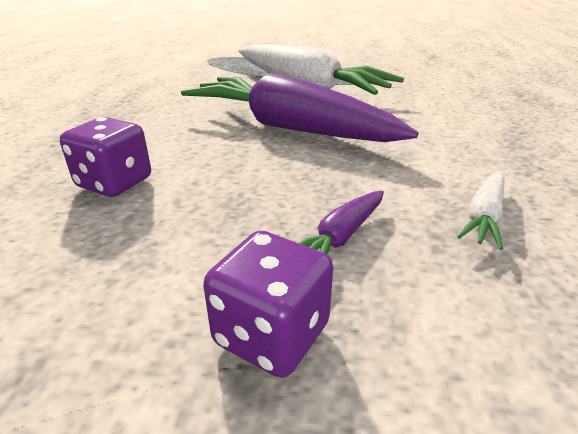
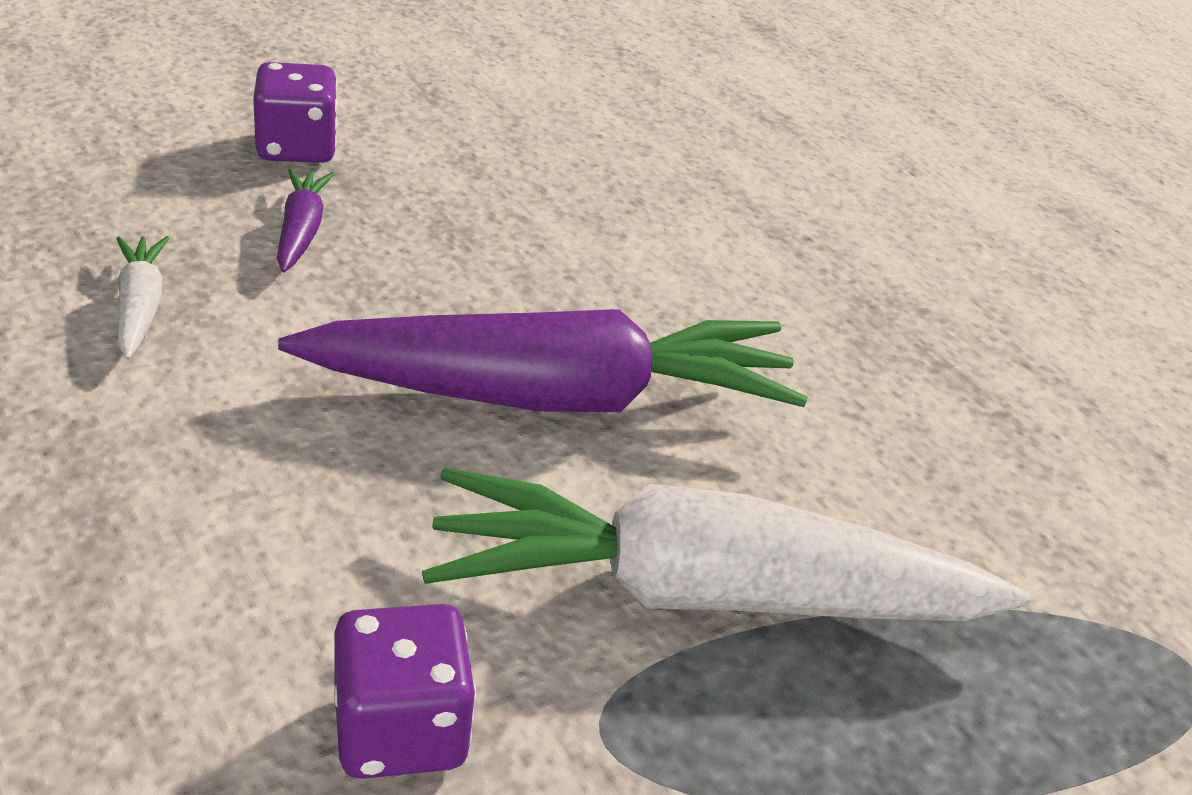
camera: 135 degrees right, 5 degrees up
(114, 183) = (621, 214): purple dice -> purple dice (400, 730)

